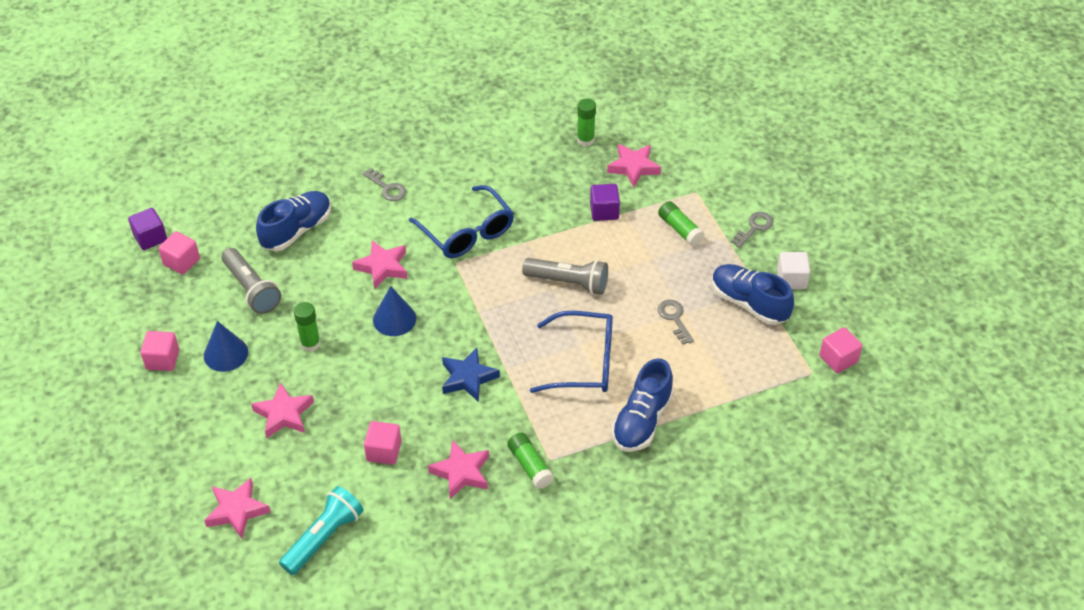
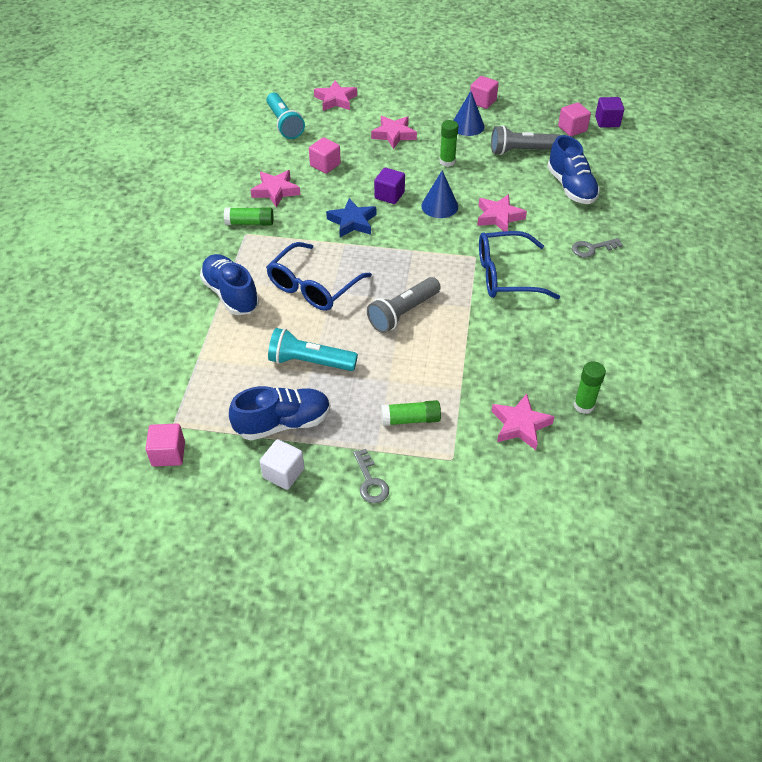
camera: 120 degrees right, 0 degrees up
(604, 211) = (473, 374): purple cube -> purple cube (389, 195)
(674, 318) = (310, 362): grey key -> turquoise flashlight

